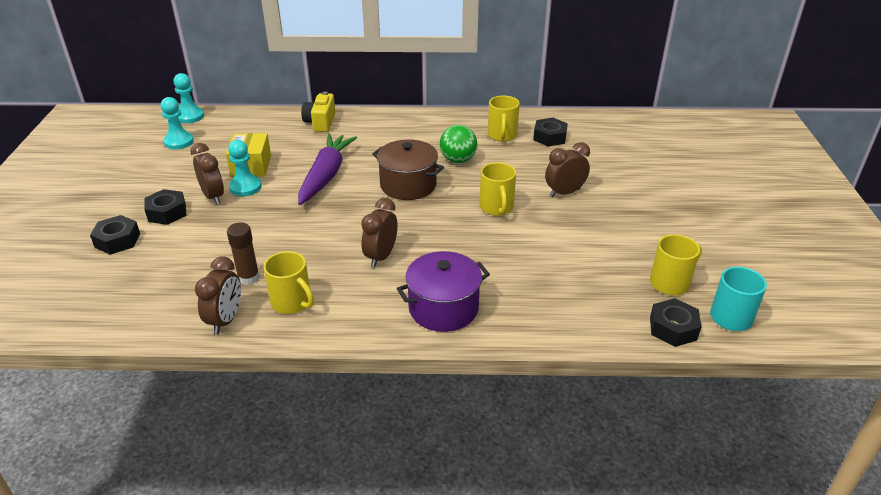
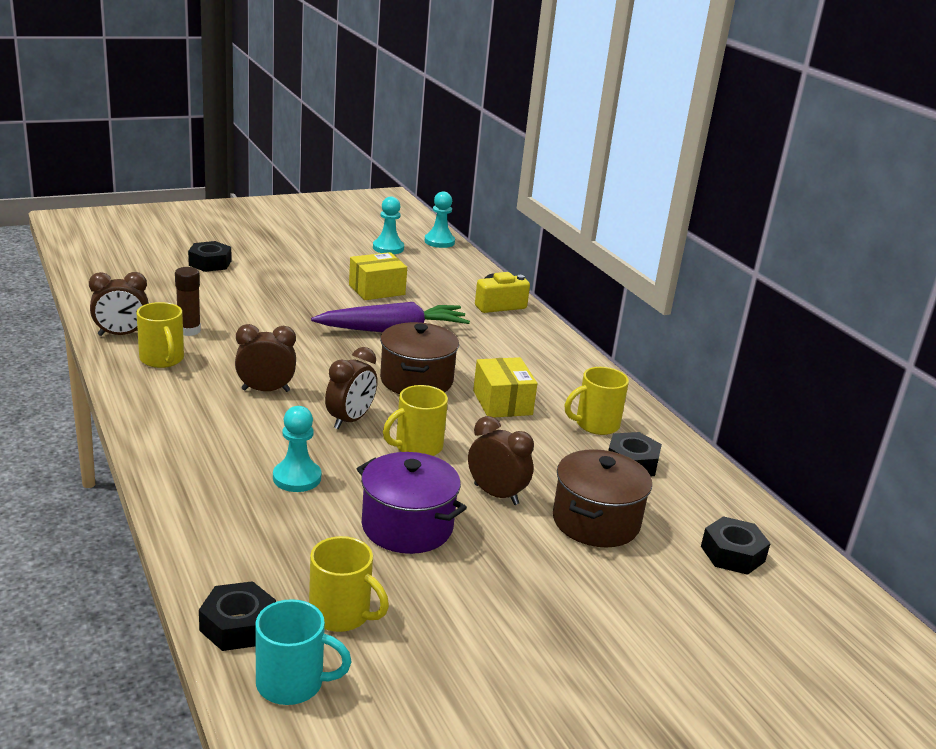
camera: 60 degrees right, 10 degrees down
(167, 212) = (266, 272): black nut -> black nut (732, 554)
(213, 196) = (308, 285): brown clock -> brown clock (350, 420)
(245, 187) = (336, 295): turquoise pawn -> turquoise pawn (297, 478)
(292, 302) = (162, 359): yellow mug -> yellow mug turned 45 degrees counterclockwise
(443, 308) = (194, 444): purple pot -> purple pot (407, 526)
(458, 160) = (502, 403): green ball -> yellow box
(604, 167) = (596, 521): none -> brown pot

